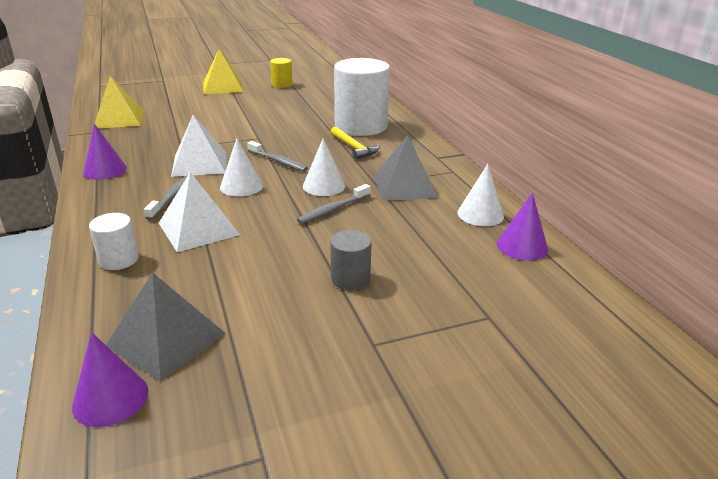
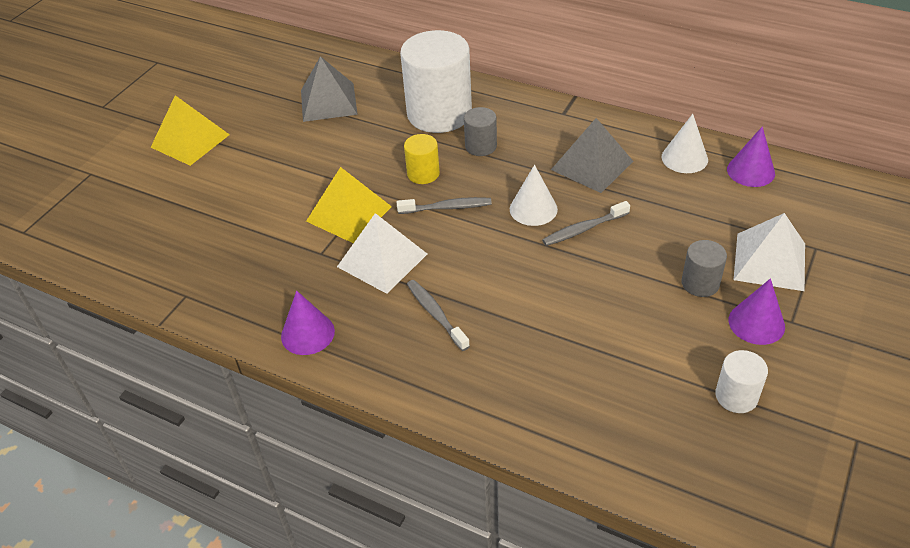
camera: 40 degrees left, 15 degrees up
(110, 398) = (726, 490): purple cone -> purple cone (756, 323)
(118, 260) = (521, 402): white cylinder -> white cylinder (736, 396)
(119, 119) = (170, 263): yellow pyramid -> yellow pyramid (349, 213)
(166, 339) = (680, 427): grey pyramid -> grey pyramid (328, 102)
(198, 228) = (521, 326): white pyramid -> white pyramid (769, 261)
(241, 186) = (469, 258): white cone -> none
(282, 84) = (251, 98): yellow cylinder -> yellow cylinder (423, 173)
(333, 210) = (583, 229): grey toothbrush -> grey toothbrush turned 60 degrees clockwise
(354, 148) = (481, 146): yellow hammer -> grey cylinder

